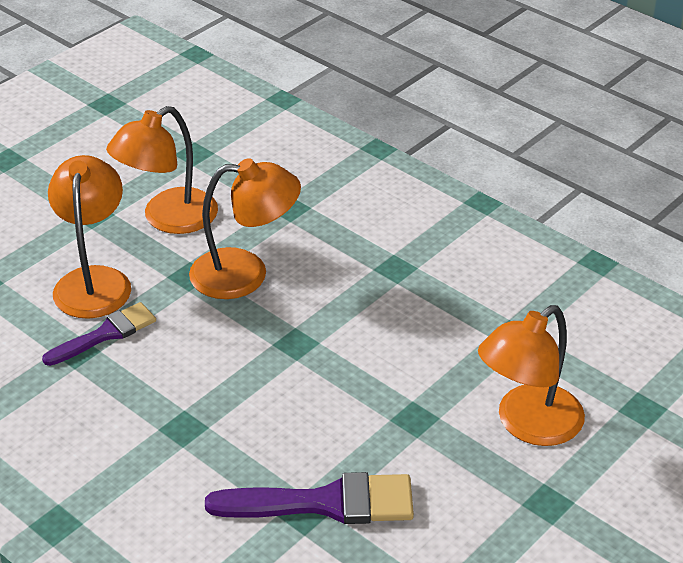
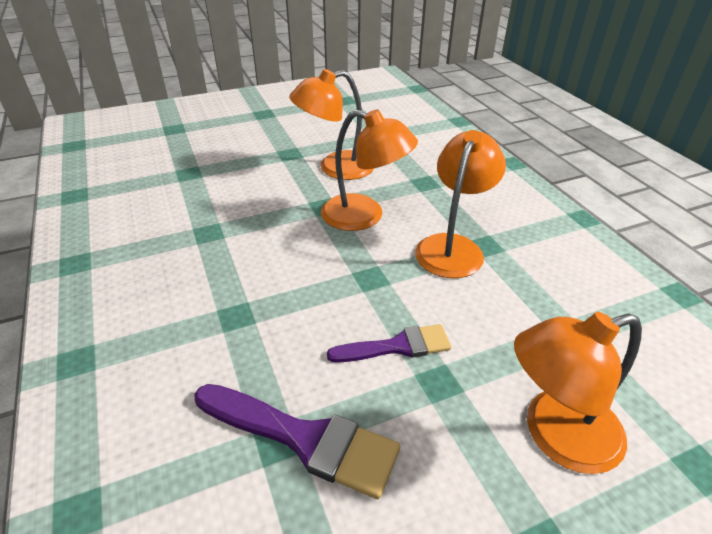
camera: 25 degrees right, 0 degrees up
(94, 281) = (257, 191): orange lamp -> orange lamp (453, 247)
(106, 334) = (237, 227): purple brush -> purple brush (397, 346)

